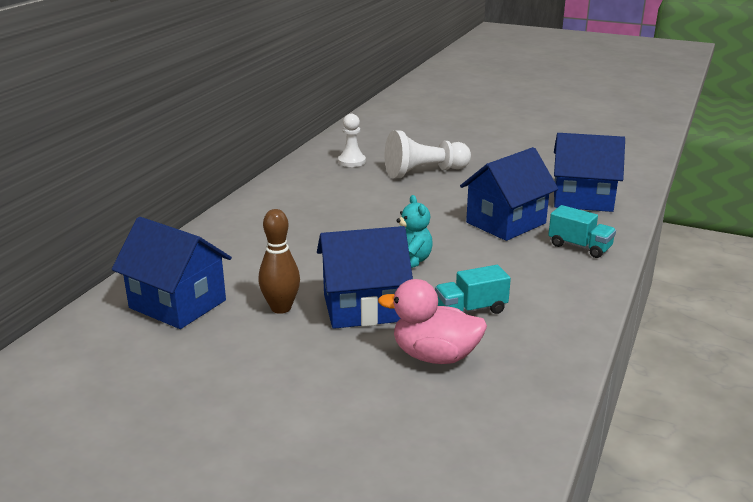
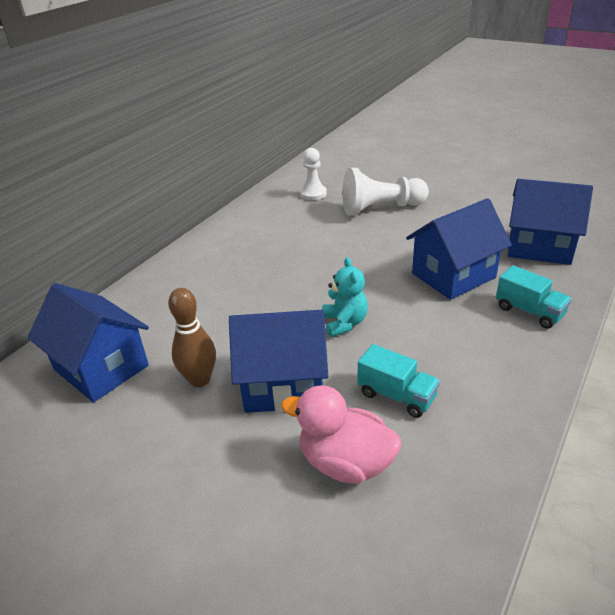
camera: 10 degrees right, 10 degrees up
(471, 310) = (396, 395): turquoise truck -> turquoise truck turned 135 degrees counterclockwise

